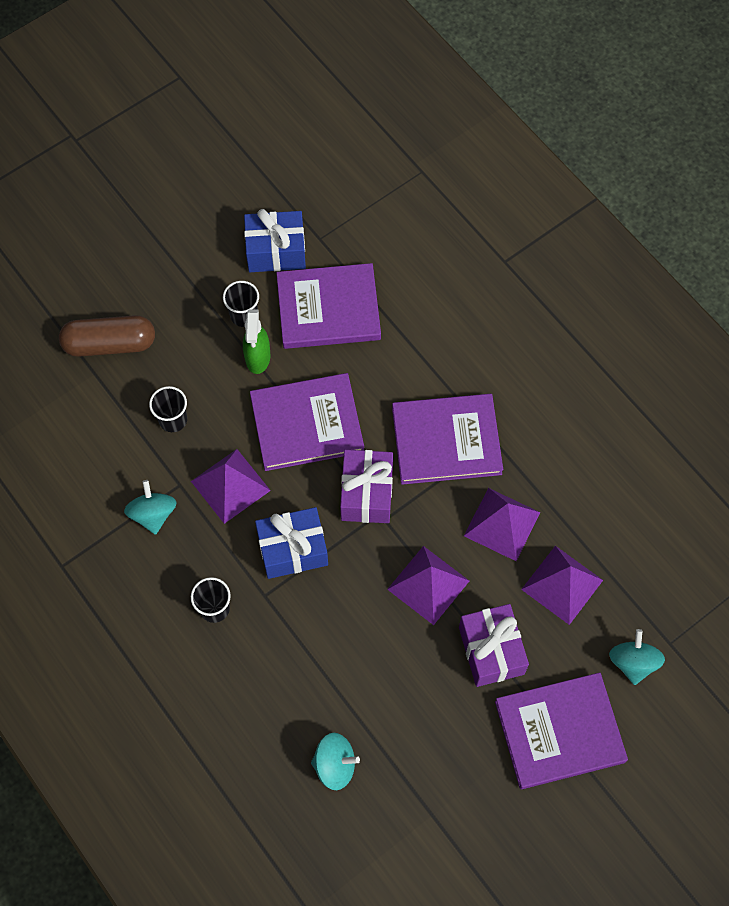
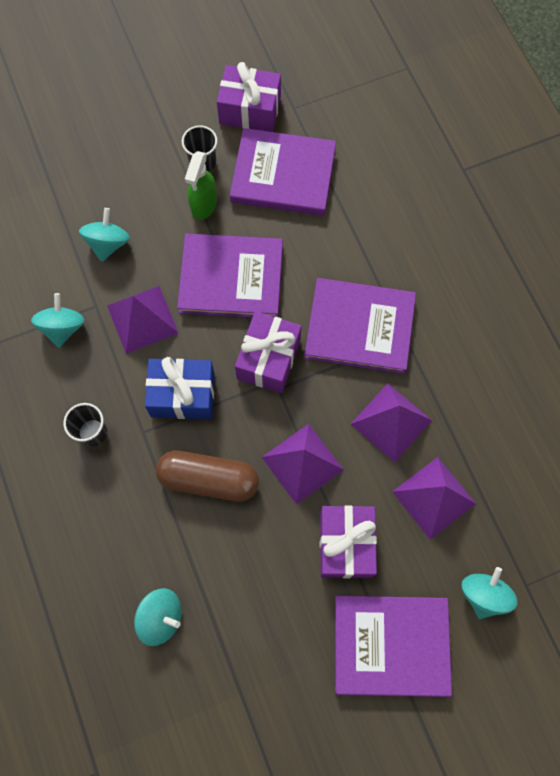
camera: 15 degrees right, 5 degrees up
(110, 344) = (72, 160): brown capsule -> brown capsule (208, 479)
(173, 420) = (108, 244): black cup -> turquoise spinning top
(276, 251) = (250, 110): blue gift -> purple gift

